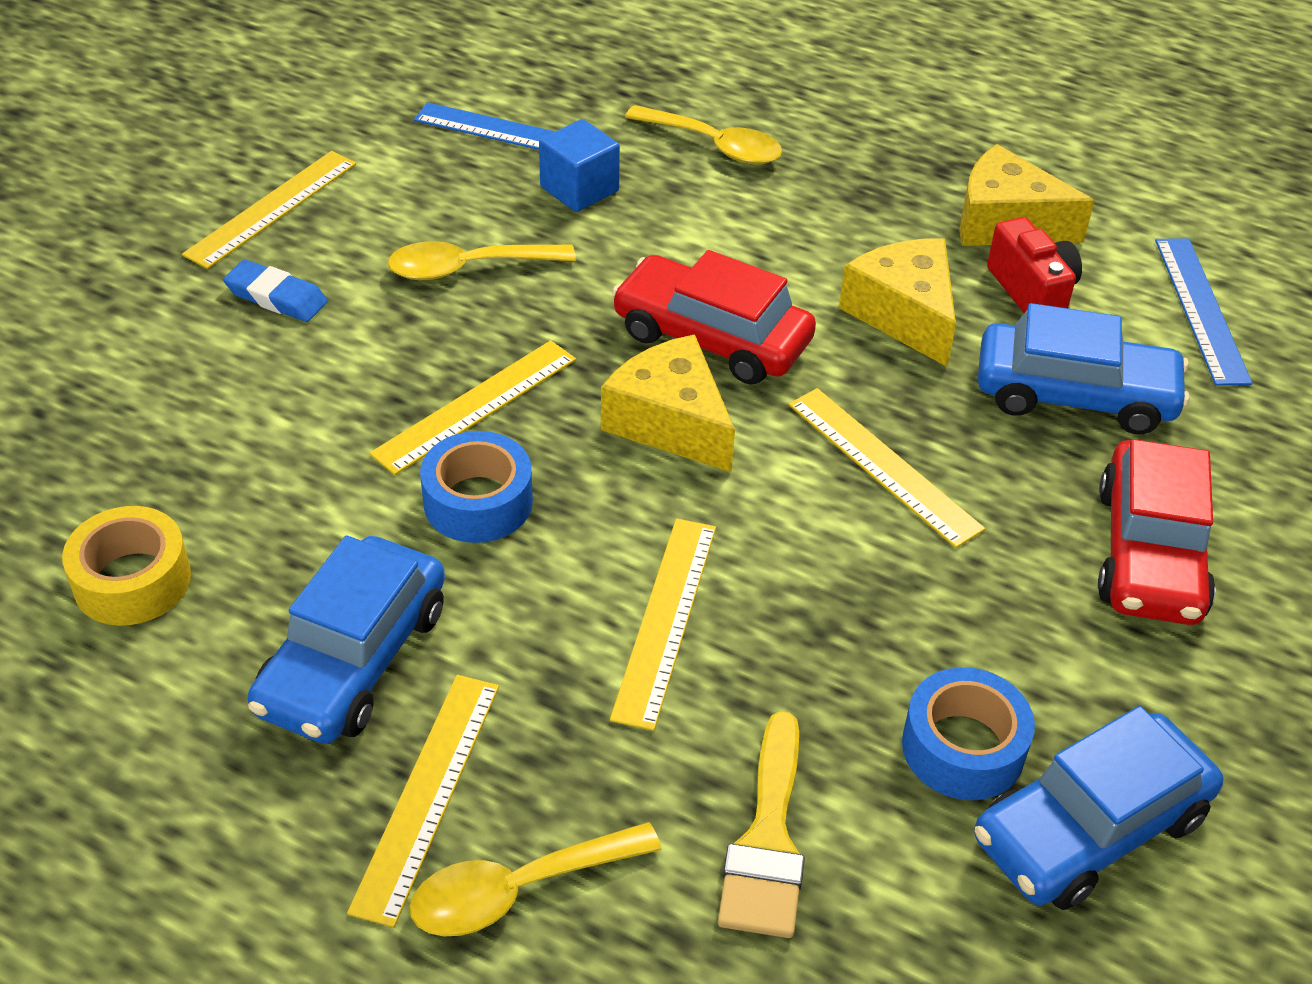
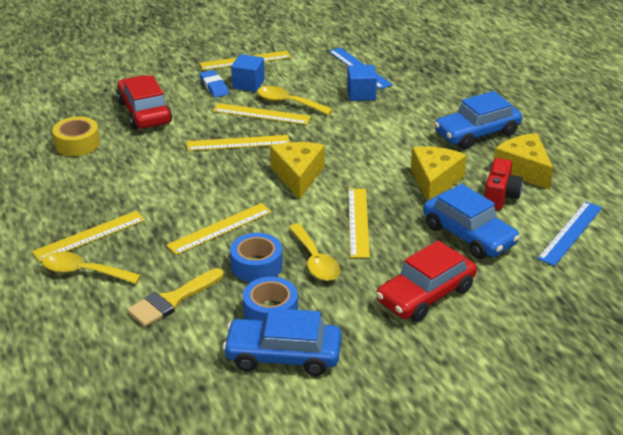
camera: 40 degrees right, 10 degrees down
(341, 261) = (248, 84): none -> blue cube
(353, 659) = (112, 192): blue car -> blue car (477, 133)
(446, 317) = (261, 114): none -> yellow ruler
(478, 502) = (203, 169): blue tape -> blue tape (256, 265)
(712, 337) = (348, 158): red car -> red car (144, 112)
(714, 145) = (434, 99): yellow spoon -> yellow spoon (315, 260)

